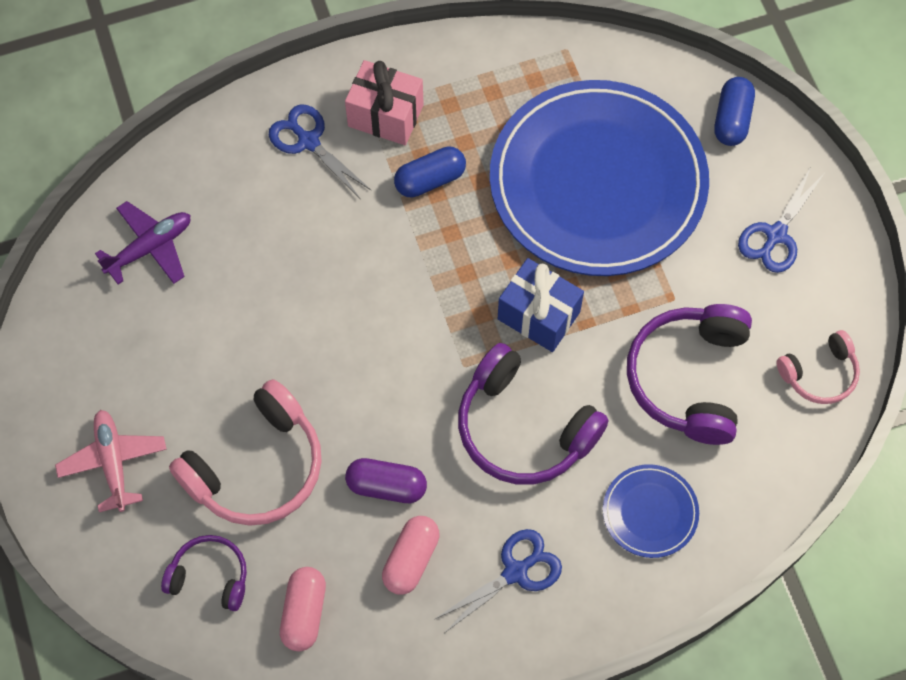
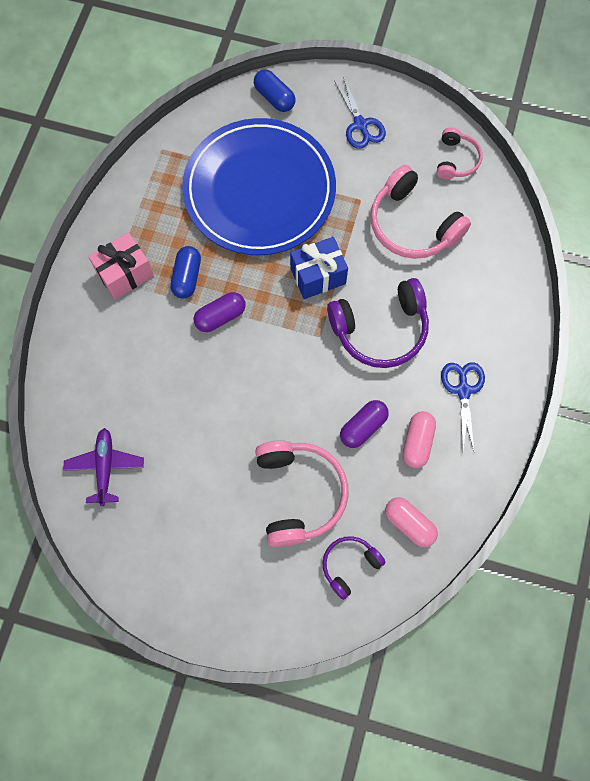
camera: 55 degrees left, 5 degrees up
(113, 462) = (234, 579): pink plane -> none
(308, 141) = (106, 328): blue scissors -> none
(408, 245) = (220, 316): none -> purple capsule
(411, 559) = (417, 442): pink capsule -> pink capsule turned 45 degrees clockwise
(650, 512) = (476, 297): blue plate -> none
(689, 378) = (412, 225): purple headphones -> pink headphones

